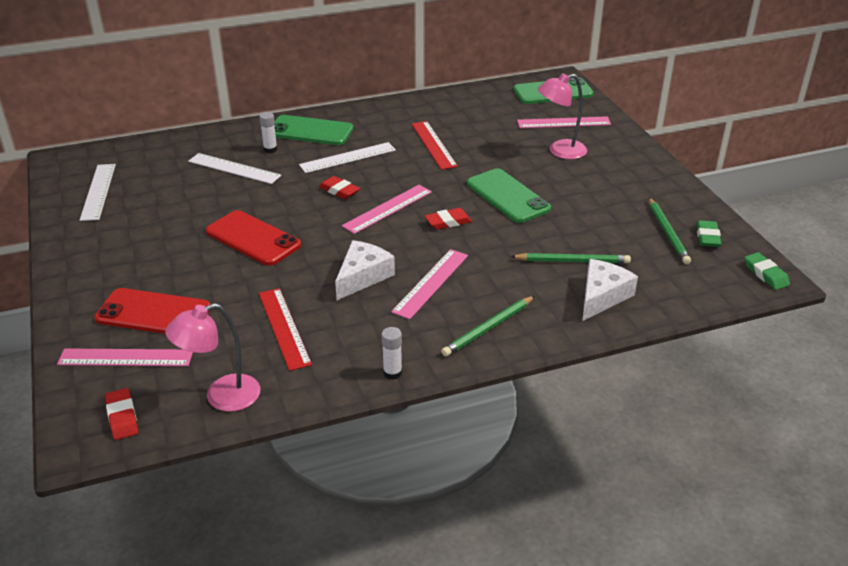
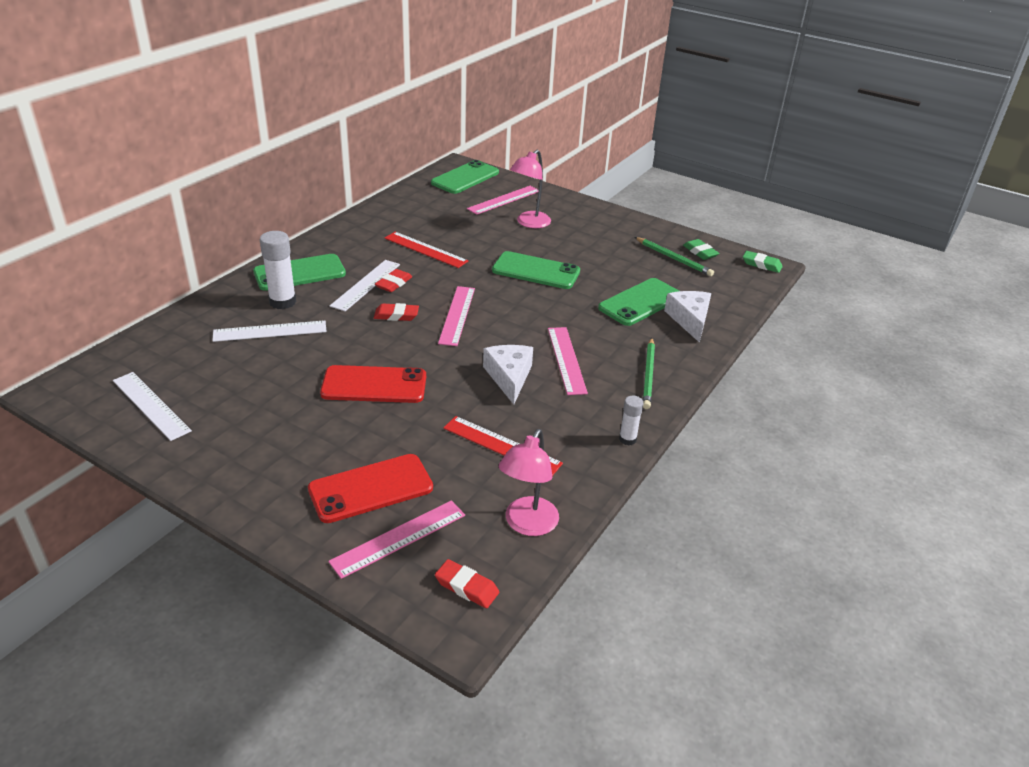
camera: 40 degrees left, 0 degrees up
(270, 149) = (282, 302): white glue stick -> white glue stick, size x1.76
(448, 222) = (518, 308): red eraser -> red eraser (393, 284)
(572, 261) = (640, 302): green pencil -> green phone

